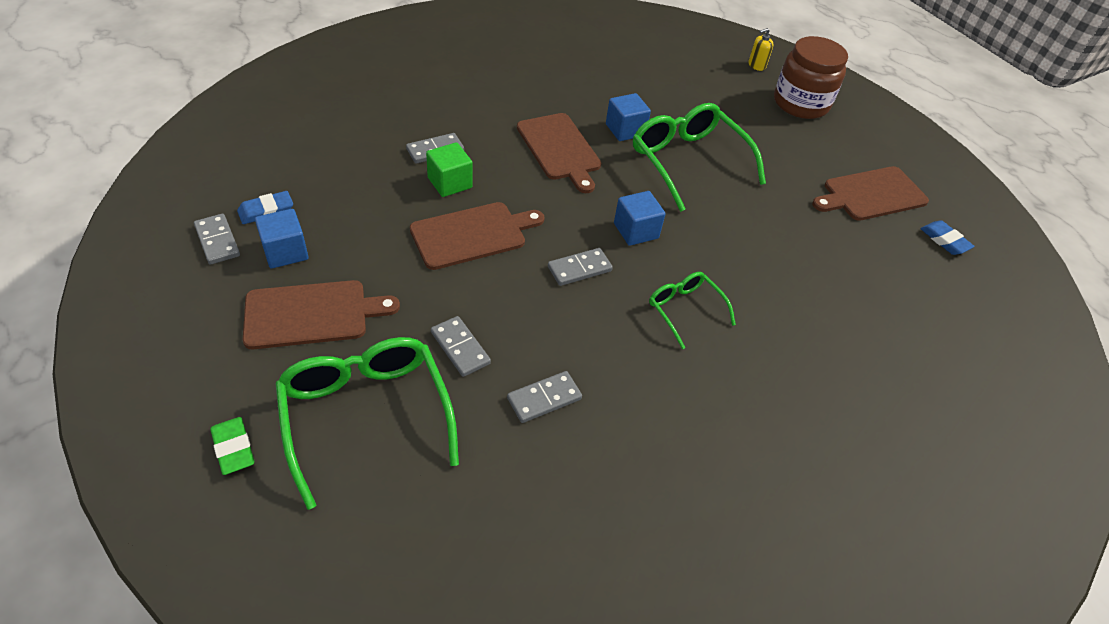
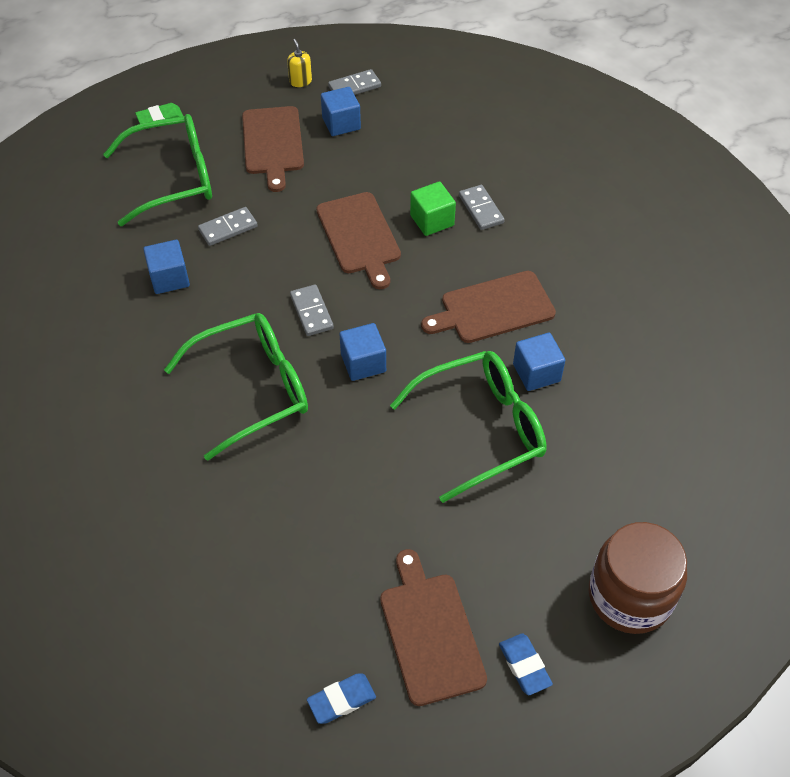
camera: 100 degrees right, 5 degrees up
(266, 211) = (390, 108): blue eraser -> blue eraser (524, 666)
(544, 398) = (169, 278): grey domino -> blue cube
(685, 311) = (251, 390): green glasses -> green glasses, size x1.84
(756, 65) = (720, 557): yellow soap dispenser -> yellow soap dispenser (300, 81)

